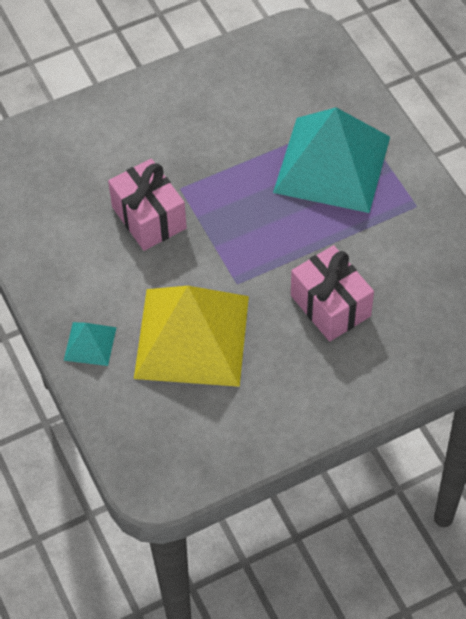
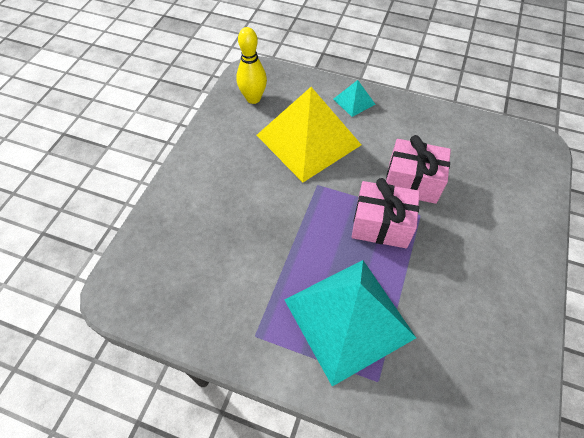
camera: 135 degrees right, 0 degrees up
(193, 439) = (253, 98): none -> yellow bowling pin
(330, 306) = (248, 213): pink gift -> pink gift (381, 225)

